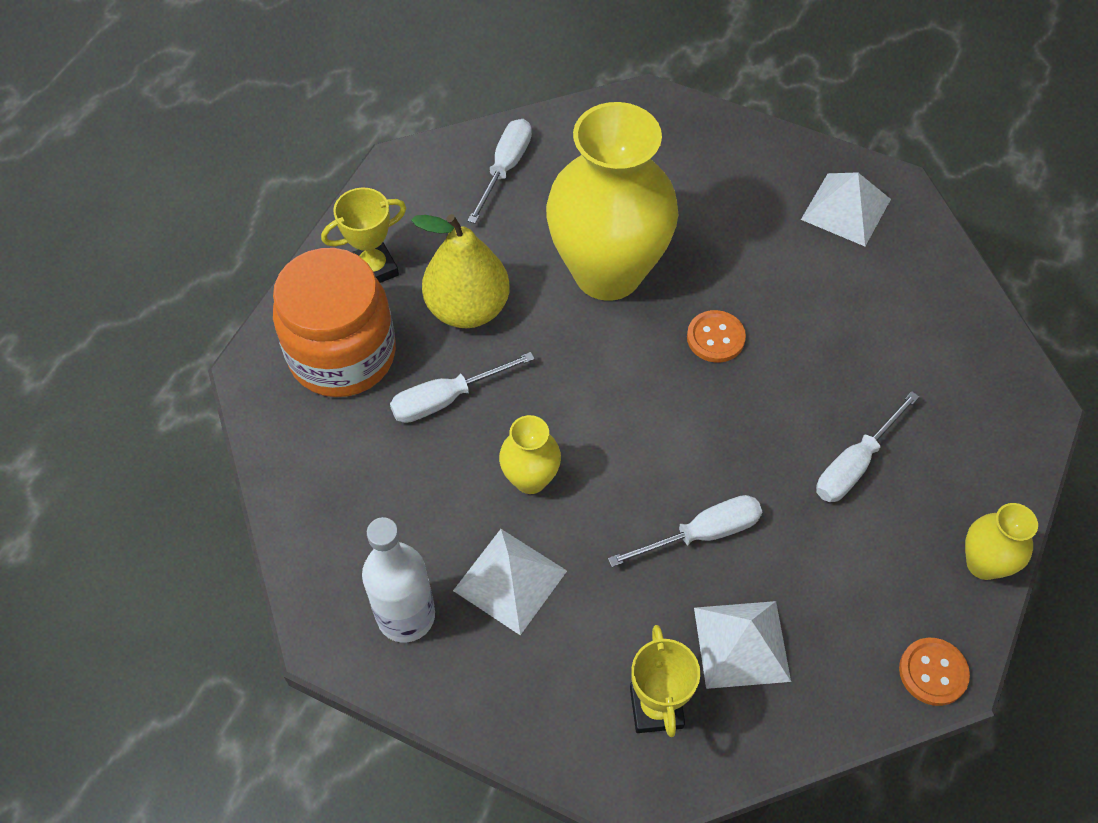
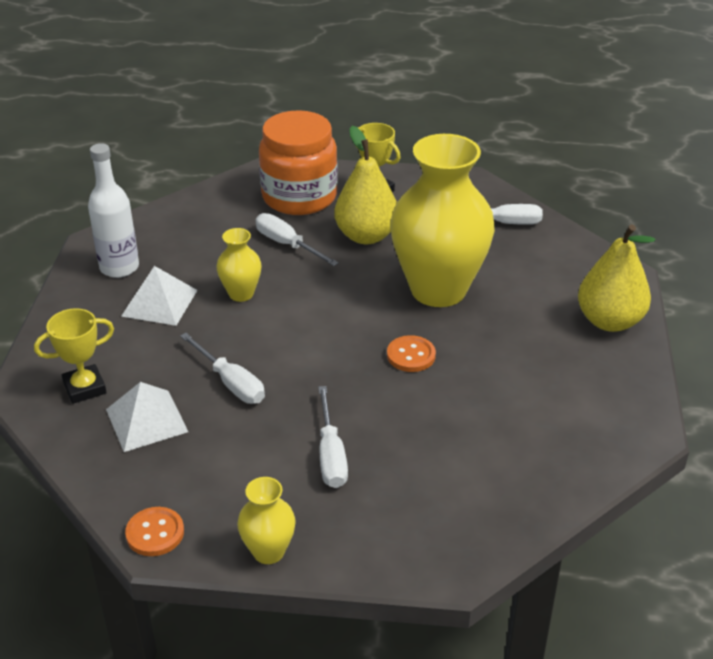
camera: 70 degrees right, 20 degrees down
(722, 145) = (609, 321): none -> yellow pear
(845, 209) = (596, 405): white pyramid -> none
(854, 464) = (331, 455): white screwdriver -> white screwdriver turned 120 degrees counterclockwise

